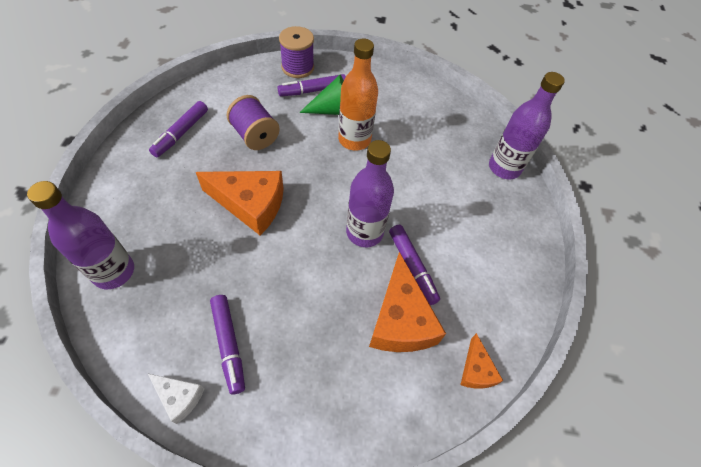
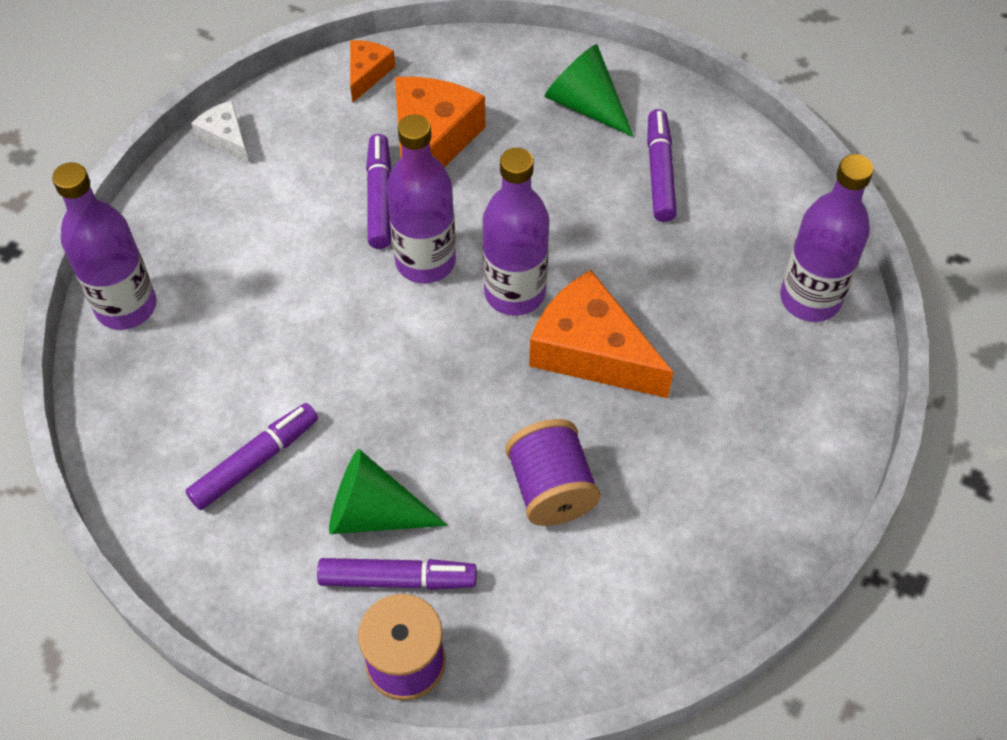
camera: 155 degrees left, 0 degrees up
(179, 397) = (726, 137): white cheese -> white cheese (226, 138)
(181, 133) = (694, 531): purple marker -> purple marker (255, 461)
(300, 394) = (585, 105): none -> green cone
(305, 227) = (515, 293): none -> purple bottle
(354, 140) = (364, 431): orange bottle -> none

